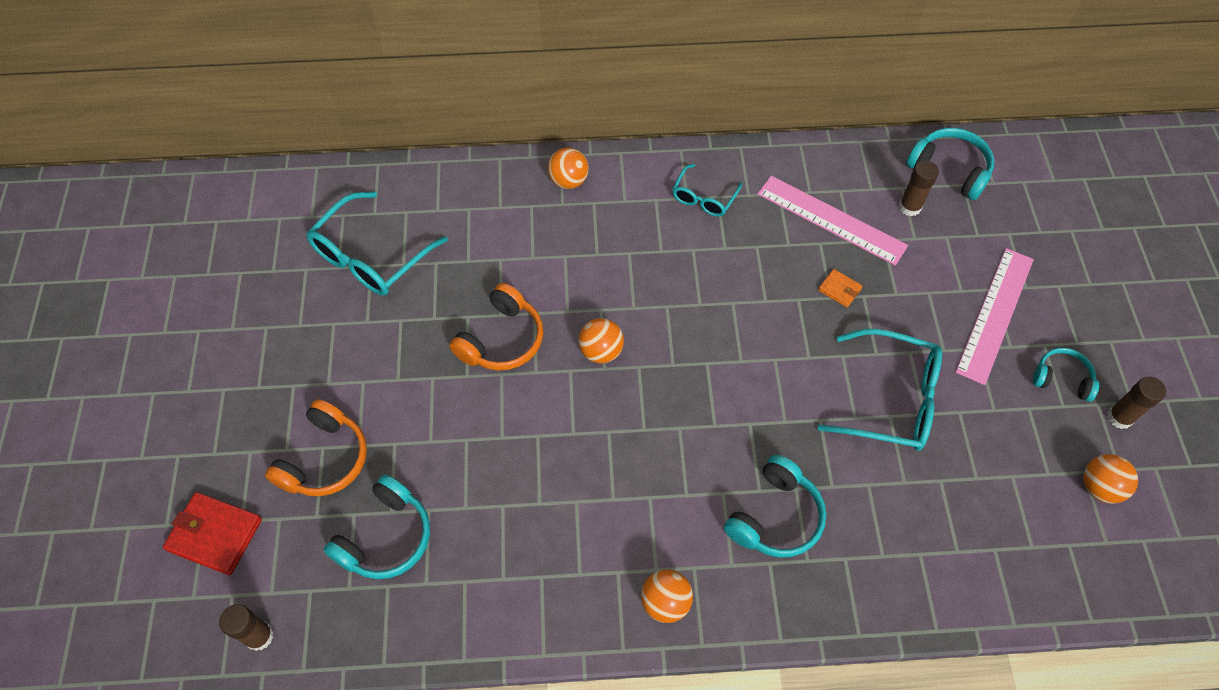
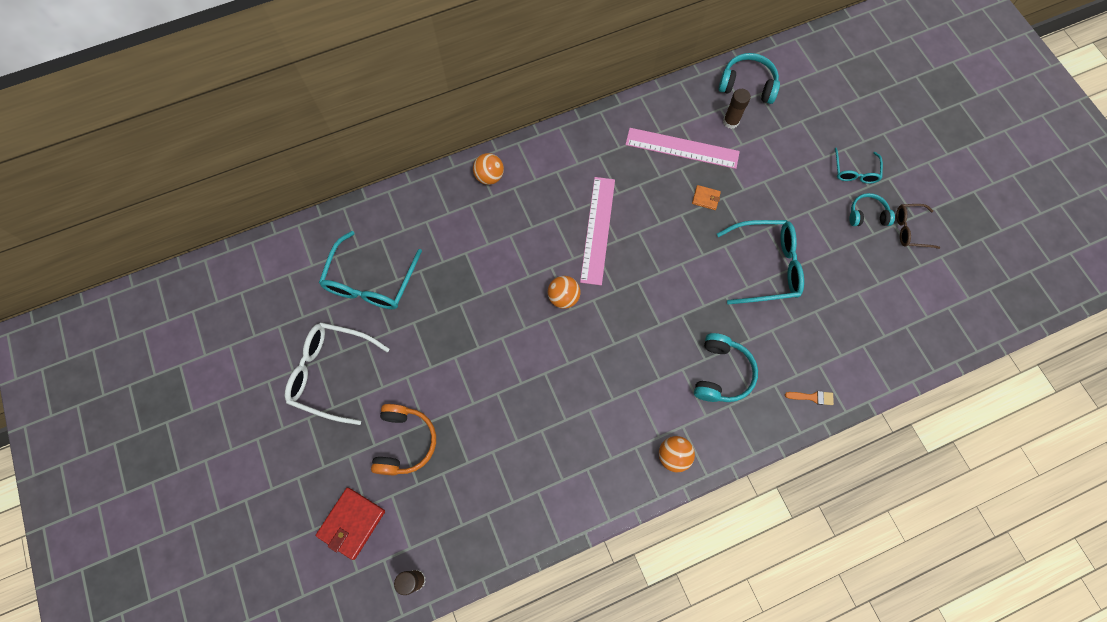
camera: 20 degrees left, 10 degrees up
(215, 535) = (352, 523): red wallet -> red wallet turned 60 degrees counterclockwise
(275, 346) = (331, 373): none -> white glasses
(386, 537) = (472, 481): turquoise headphones -> none
(502, 339) = (491, 312): orange headphones -> none
(703, 198) = (589, 159): turquoise glasses -> turquoise glasses (855, 172)
(894, 593) = (812, 397): none -> orange brush
(995, 314) = (811, 183): pink ruler -> pink ruler (598, 230)
(1099, 487) = (912, 281): orange ball -> none
(1119, 417) = (910, 229): brown glue stick -> brown glasses

